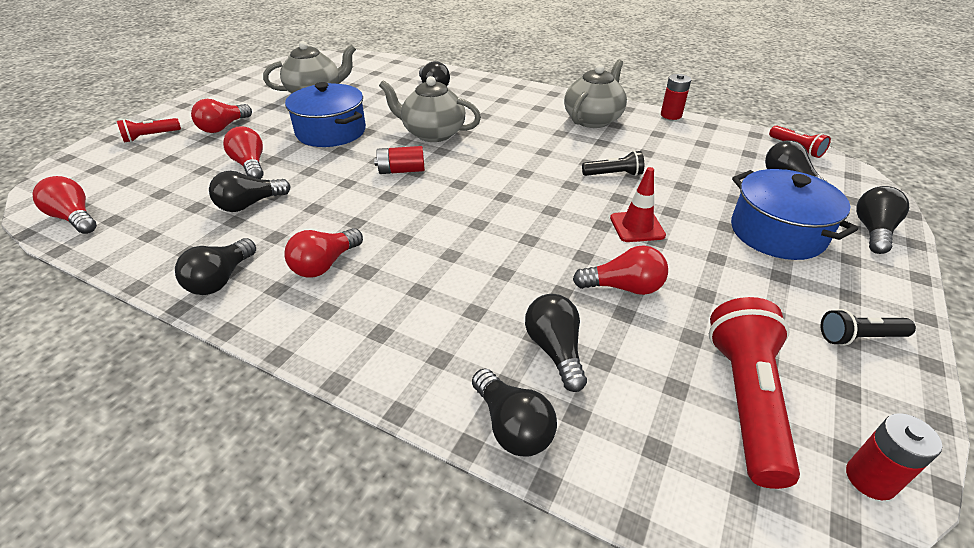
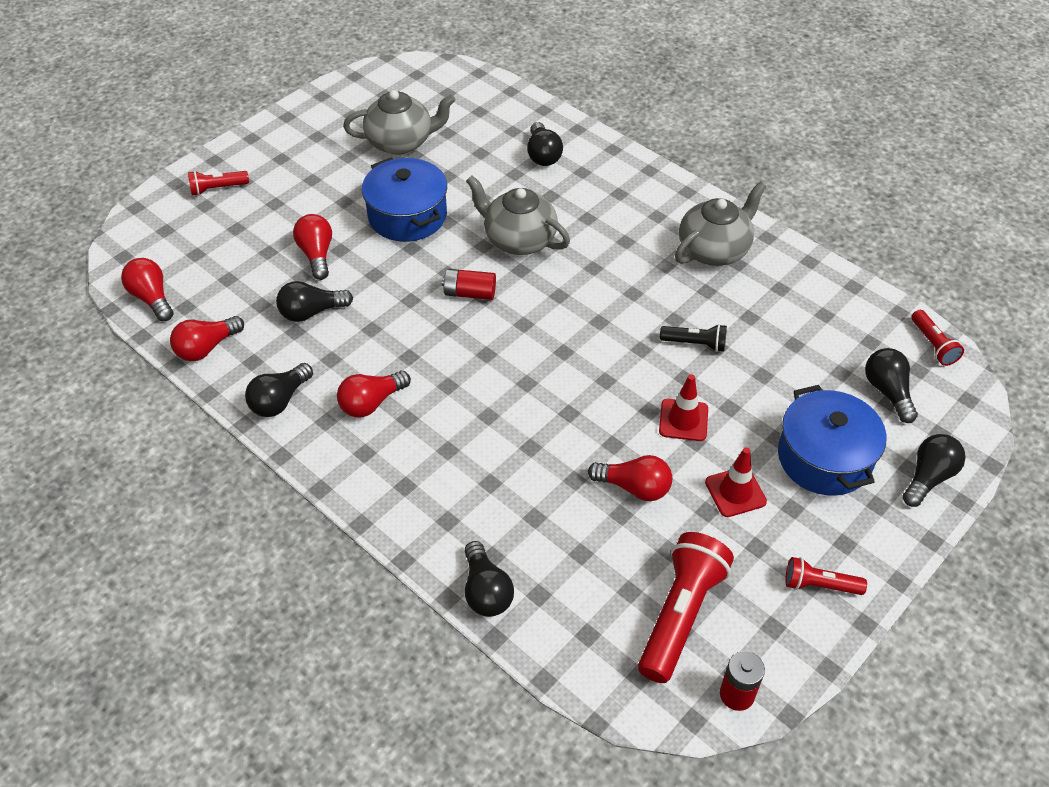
camera: 15 degrees right, 10 degrees up
(223, 127) = (293, 187): red light bulb -> red light bulb (206, 348)
(555, 350) = (545, 535): black light bulb -> none
(671, 115) = (814, 259): red battery -> none
(720, 273) = (735, 492): none -> red traffic cone
(859, 337) = (819, 585): black flashlight -> red flashlight

